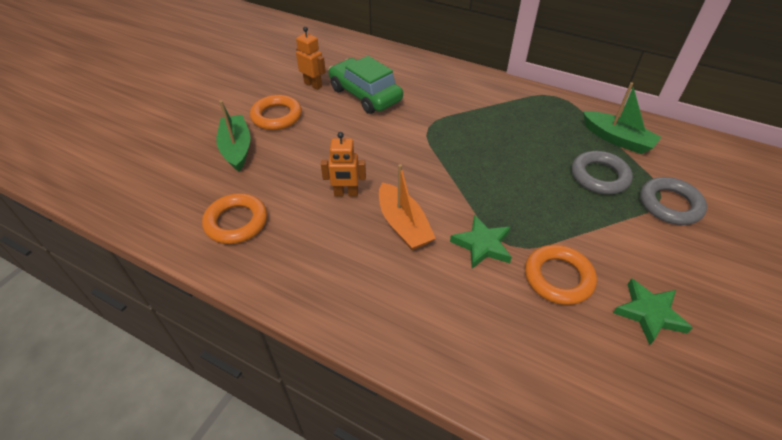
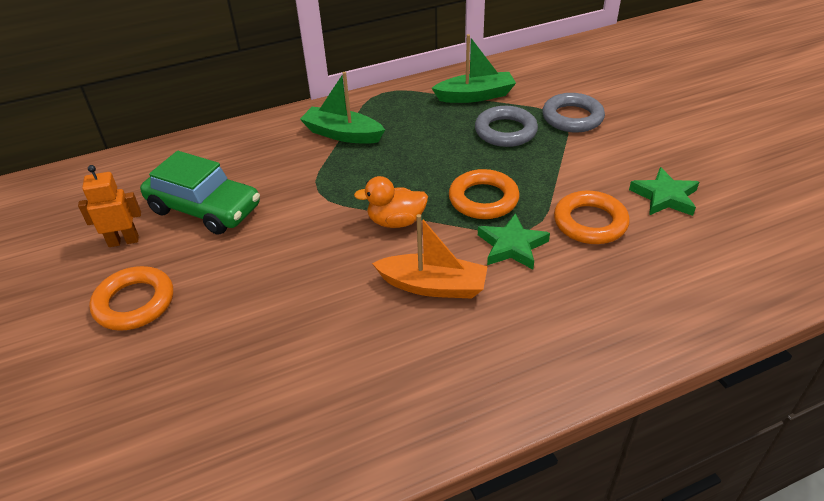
camera: 50 degrees left, 5 degrees down
(236, 149) = (142, 372): green boat -> green boat (343, 134)
(236, 222) = (275, 433): orange ring -> orange ring (483, 199)
(346, 193) = (341, 307): orange robot -> none
(365, 95) = (205, 209): green car -> green car turned 150 degrees counterclockwise
(441, 175) = (396, 221): none -> orange duck

